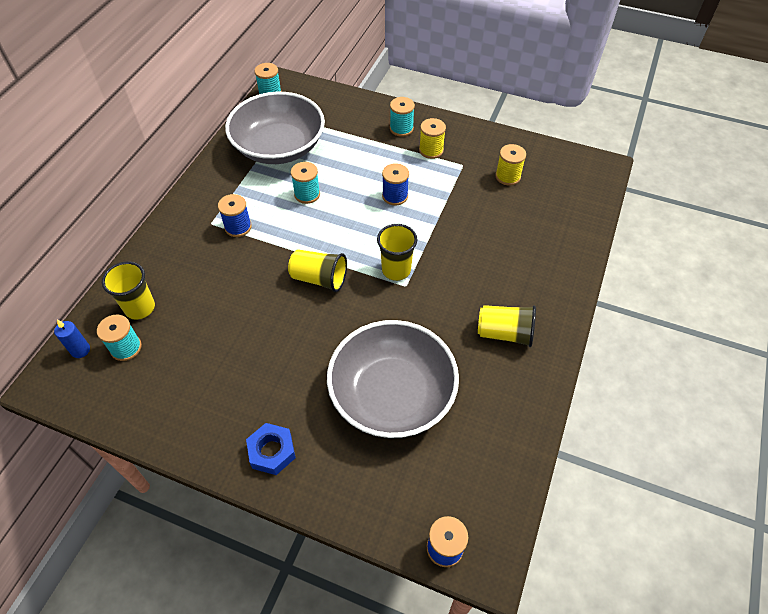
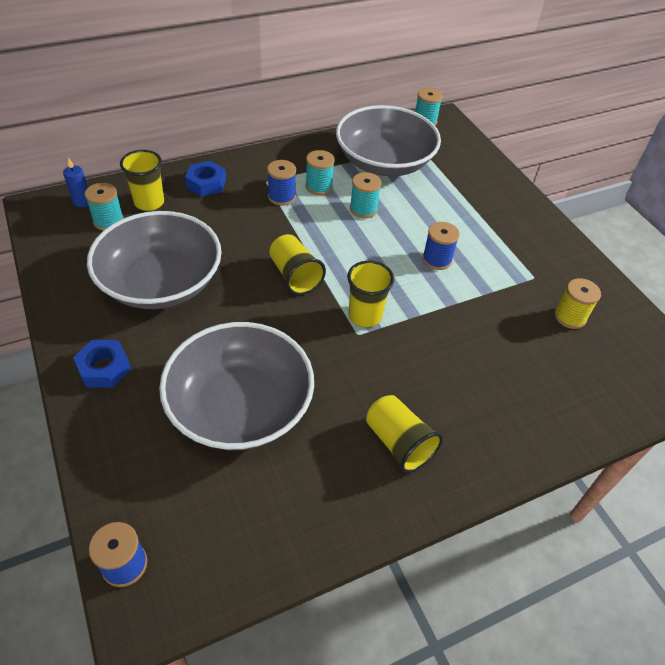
camera: 40 degrees right, 5 degrees down
(166, 259) = (206, 183): none -> blue nut
(231, 359) = (161, 282): none -> grey bowl
(401, 128) = (509, 212): turquoise spool -> turquoise spool (319, 186)
(431, 150) = (517, 246): yellow spool -> none

